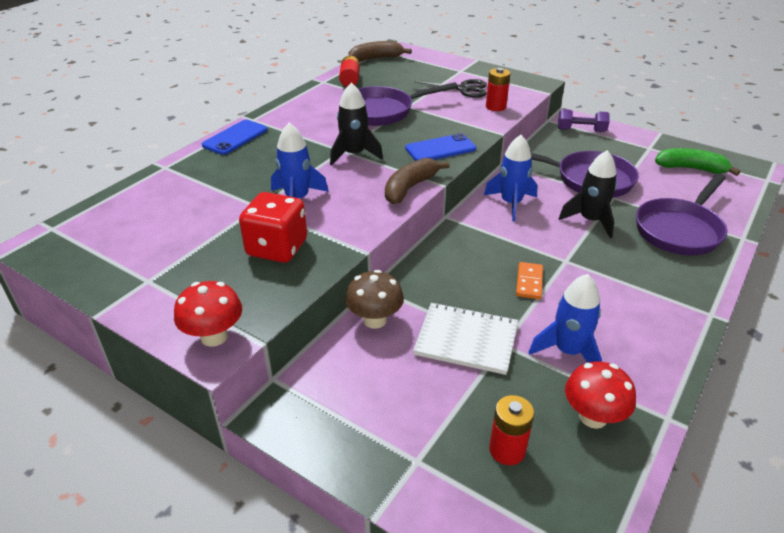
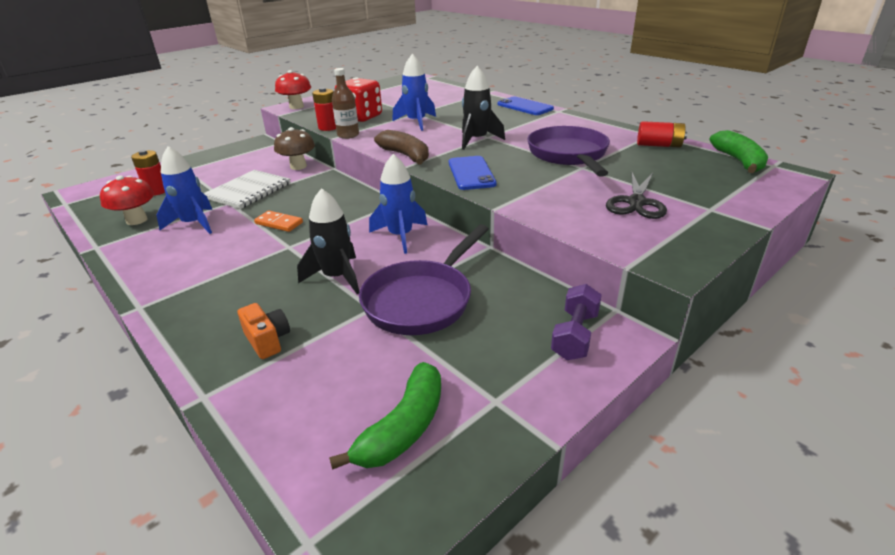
camera: 105 degrees right, 5 degrees down
(354, 241) = (348, 135): none -> brown bottle
(376, 58) = (738, 161): brown banana -> green banana
(495, 107) = (575, 216): red battery -> red battery (328, 127)
(680, 230) = (267, 340): purple pan -> orange camera

